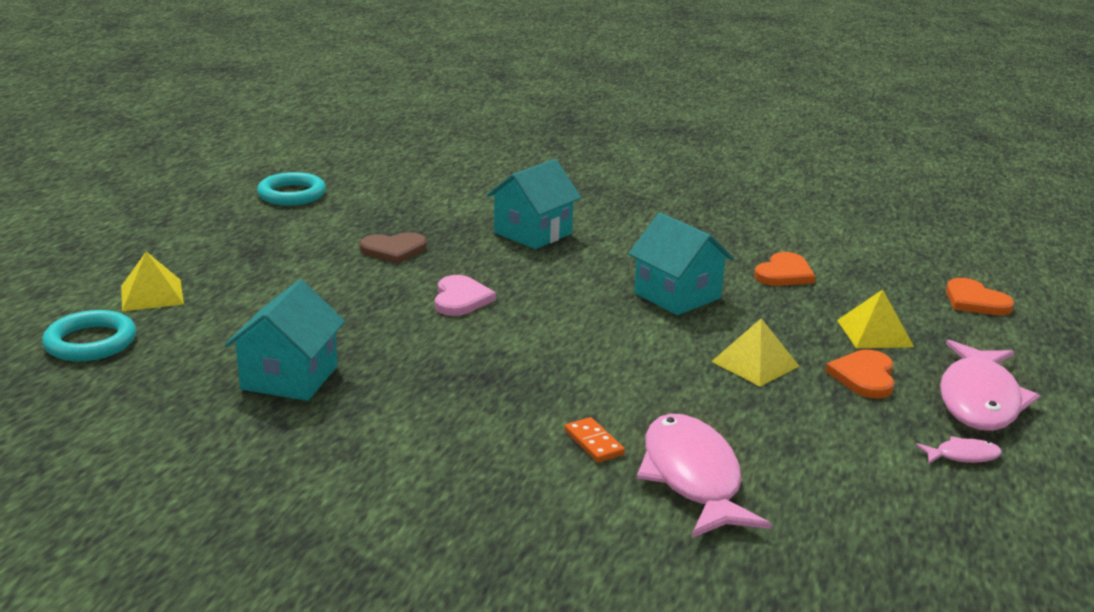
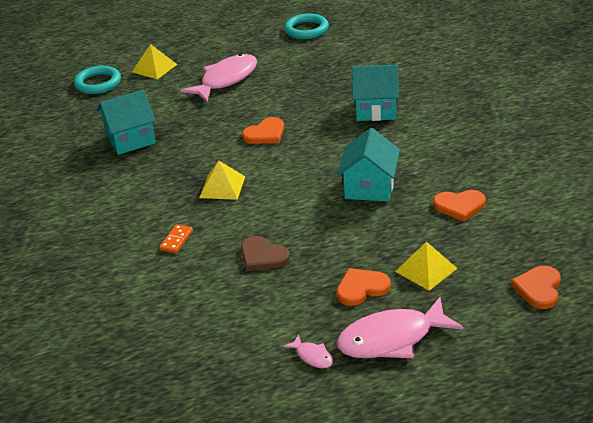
camera: 55 degrees right, 10 degrees up
(394, 250) = (289, 88): brown heart -> brown heart (262, 256)
(461, 299) = (265, 134): pink heart -> orange heart
(692, 478) = (180, 281): pink fish -> pink fish (226, 80)
(755, 363) = (324, 247): yellow pyramid -> yellow pyramid (222, 187)

